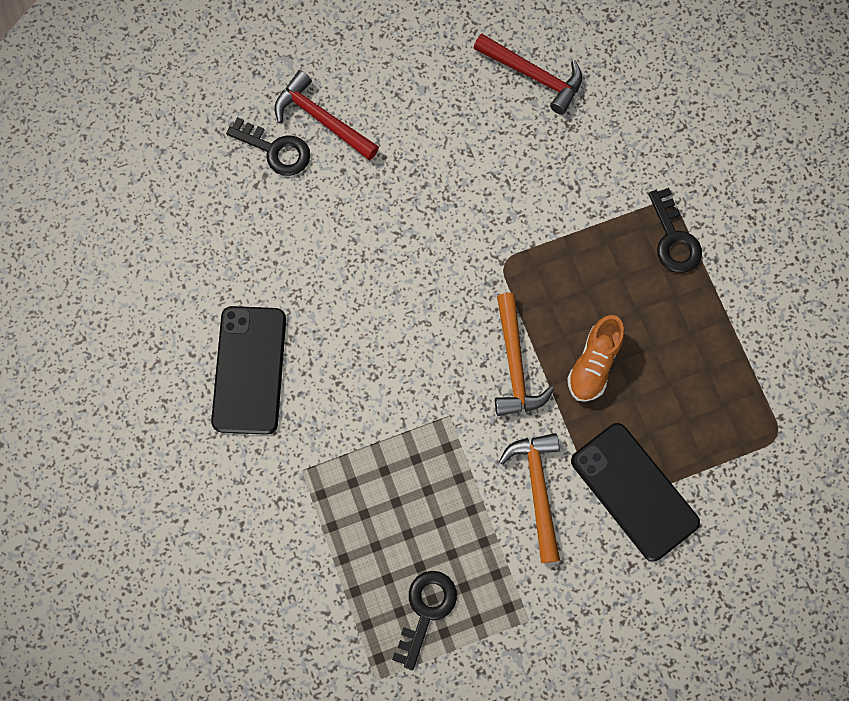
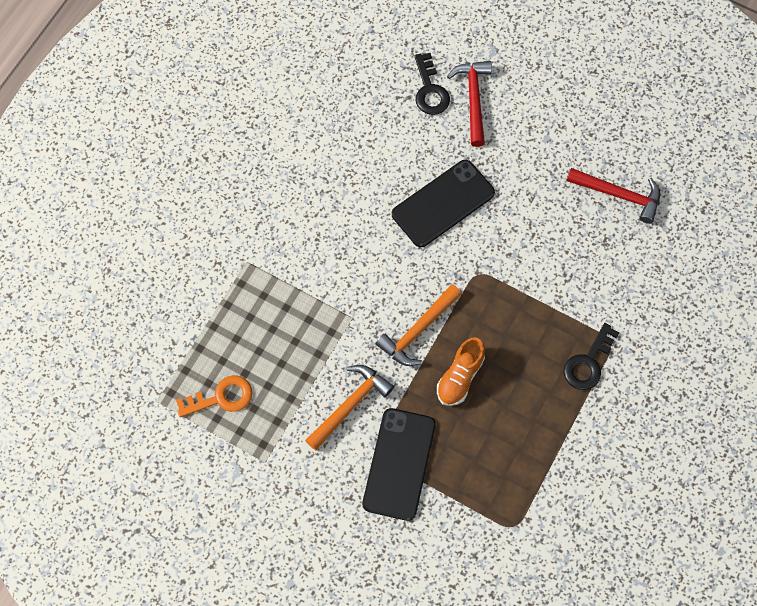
camera: 50 degrees right, 5 degrees down
(249, 370) = (282, 185): black phone -> black phone (443, 203)
(426, 611) = (221, 397): black key -> orange key
(533, 75) = (618, 195): red hammer -> red hammer turned 60 degrees counterclockwise
(593, 364) = (460, 377): orange shoe -> orange shoe turned 45 degrees counterclockwise

